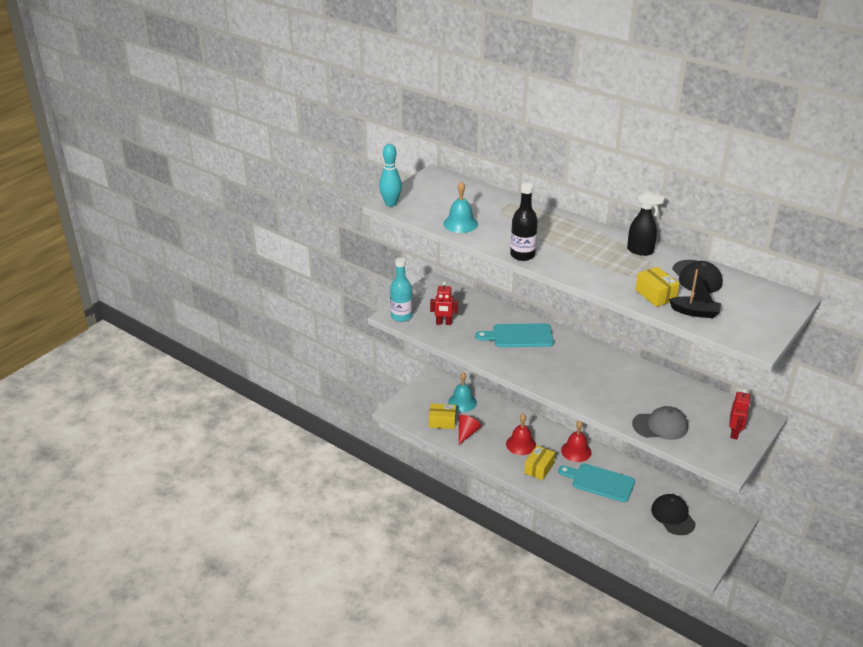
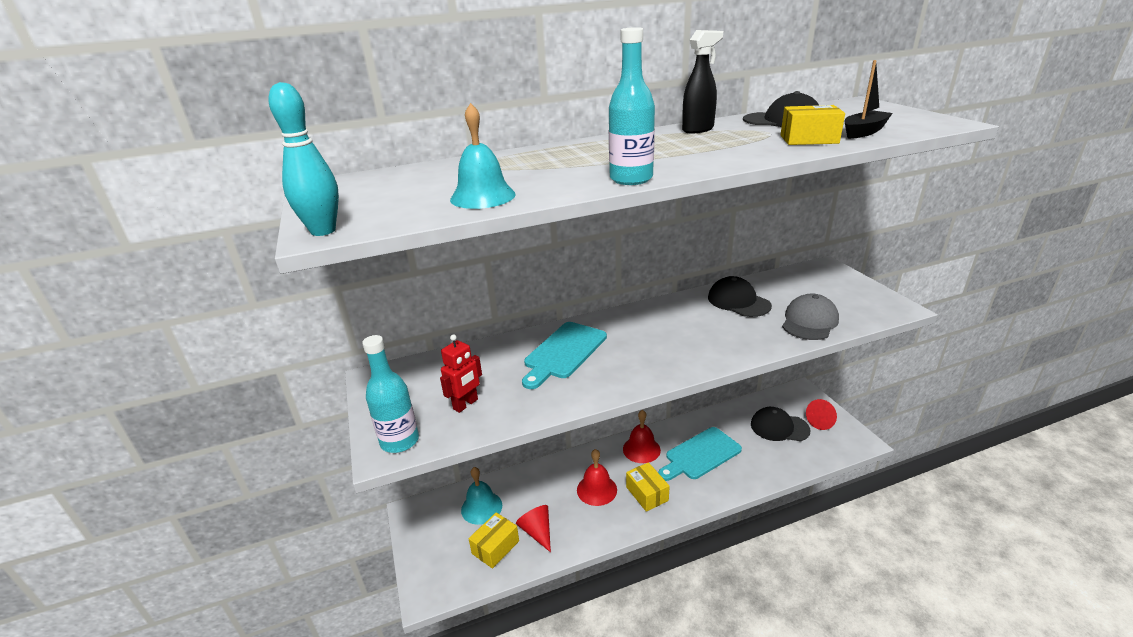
camera: 55 degrees left, 5 degrees down
(522, 255) = (631, 179): black bottle -> turquoise bottle
(654, 387) = (738, 301): none -> black cap
(706, 540) = (822, 421): none -> red cone
(734, 433) = (843, 286): red robot -> none

